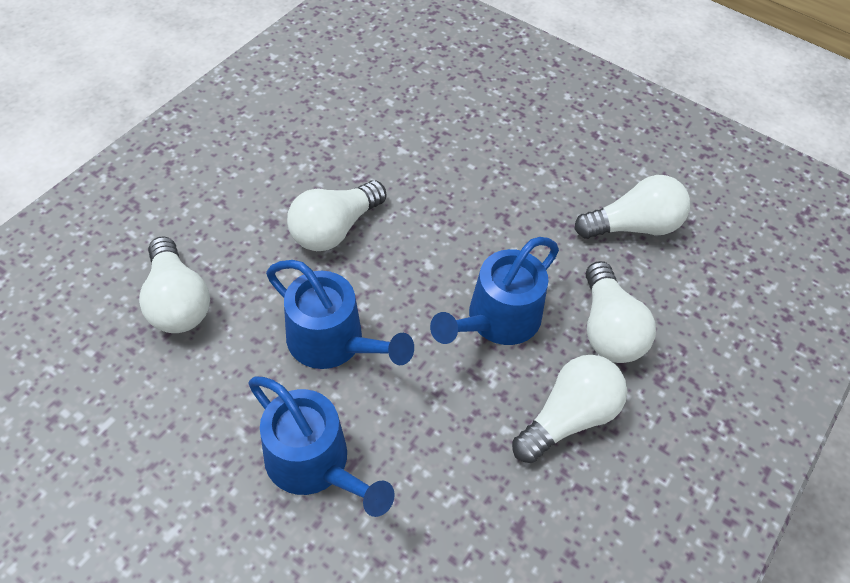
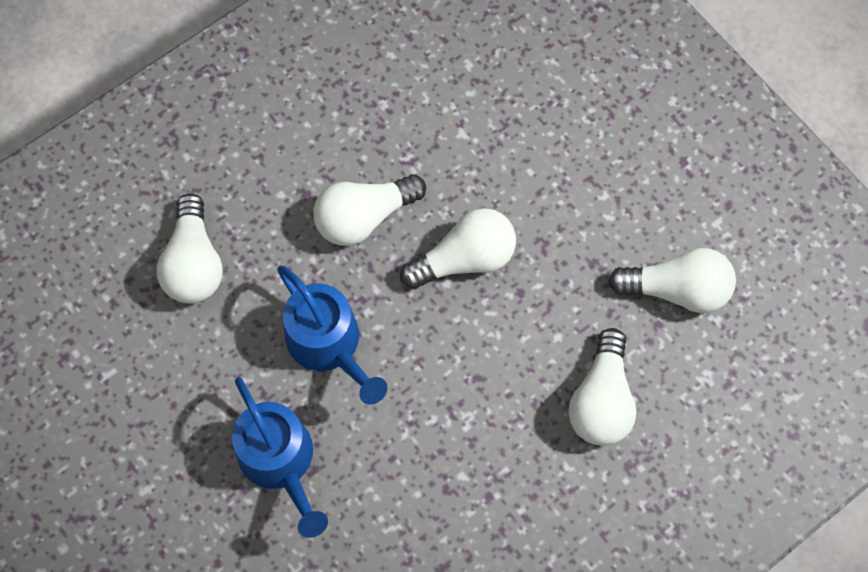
camera: 20 degrees right, 15 degrees up
(497, 320) = (493, 362): blue watering can -> none
(568, 417) = (525, 480): white light bulb -> white light bulb (464, 259)

